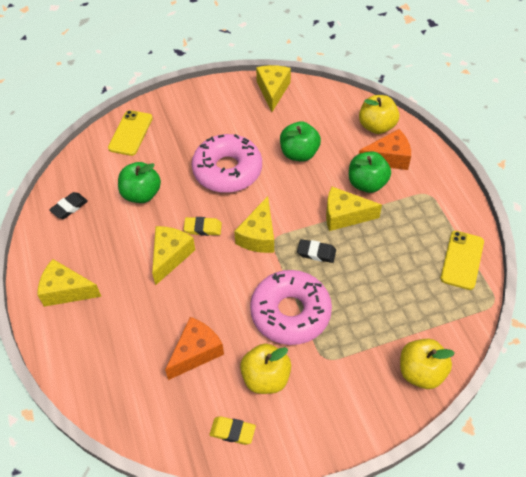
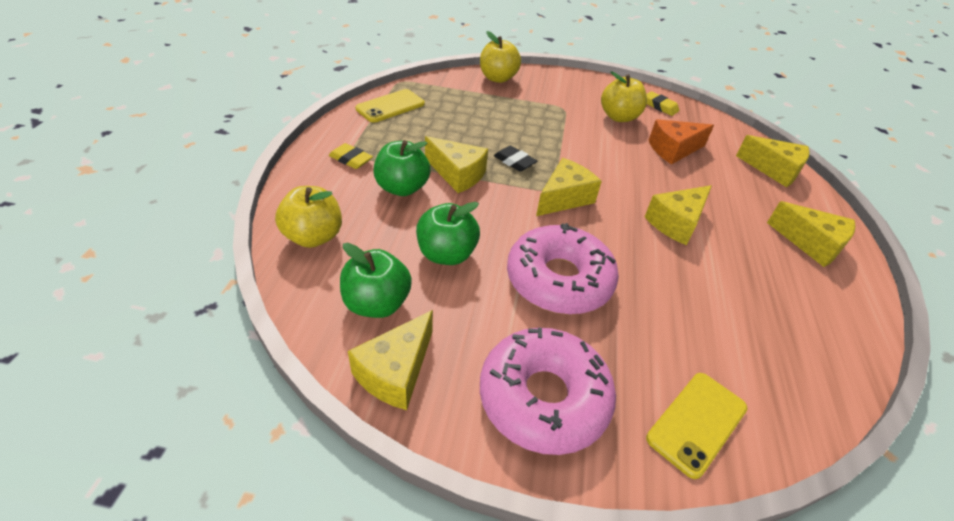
camera: 155 degrees left, 10 degrees down
(69, 207) = (815, 339): black eraser -> none
(96, 378) = (774, 170): none -> yellow cheese
(141, 194) = (698, 306): green apple -> green apple (377, 303)
(203, 228) = (626, 232): yellow eraser -> yellow eraser (351, 159)
(290, 313) = (572, 138): pink donut -> pink donut (543, 398)
(388, 158) = (348, 198): orange cheese -> none

